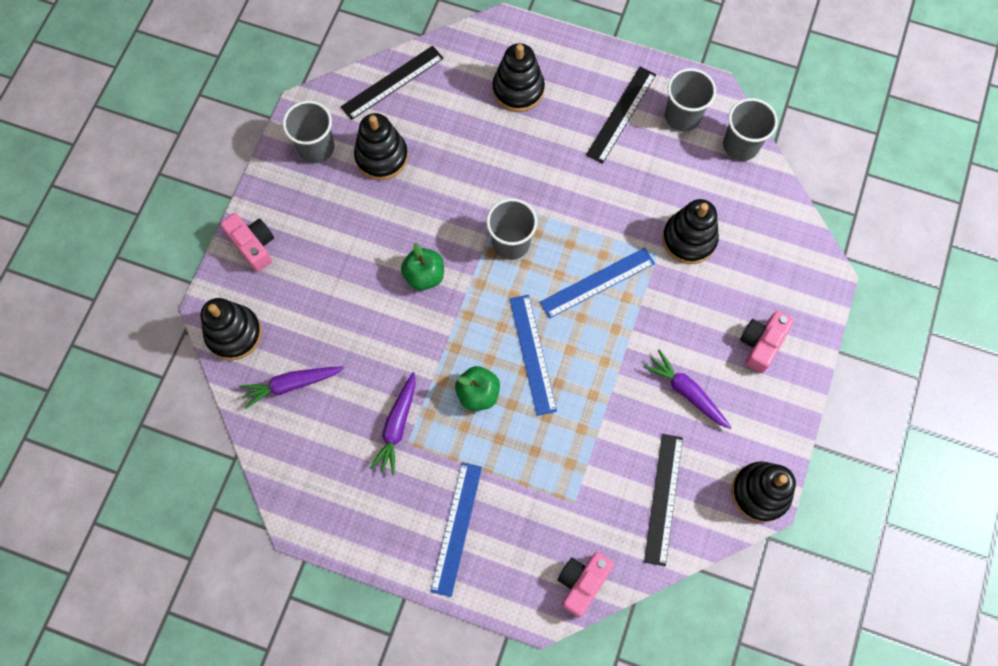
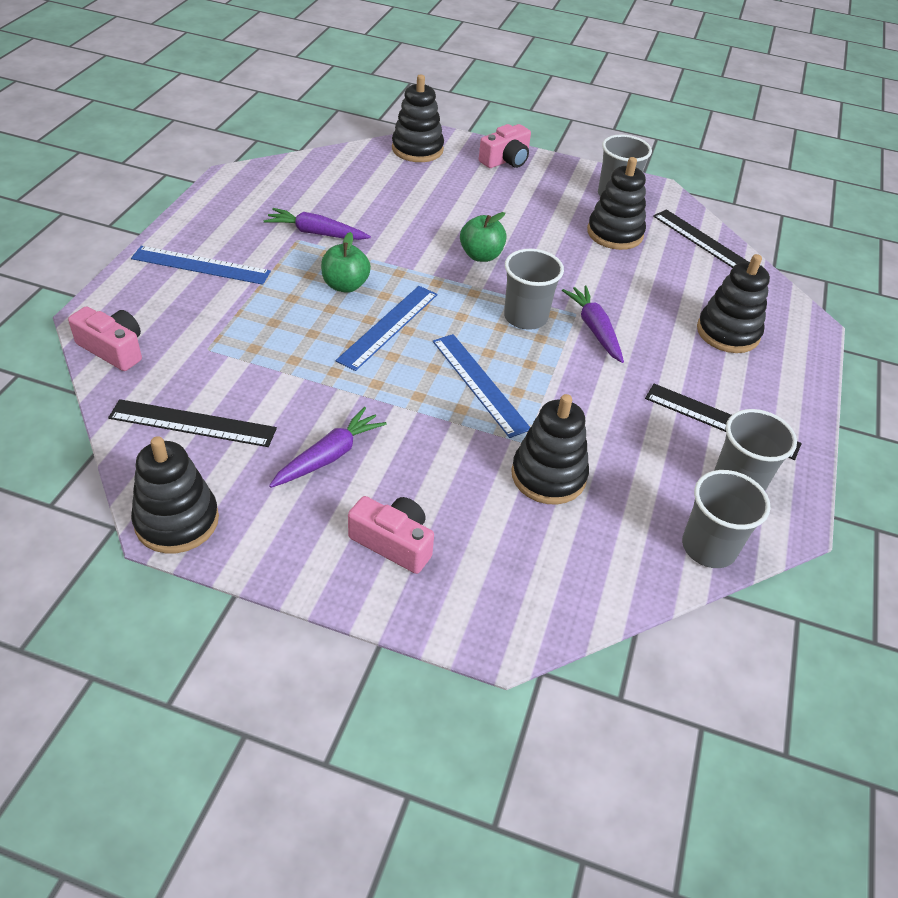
camera: 85 degrees right, 25 degrees down
(291, 385) = (365, 176): purple carrot -> purple carrot (594, 329)
(533, 354) = (389, 327): blue ruler -> blue ruler turned 45 degrees counterclockwise

